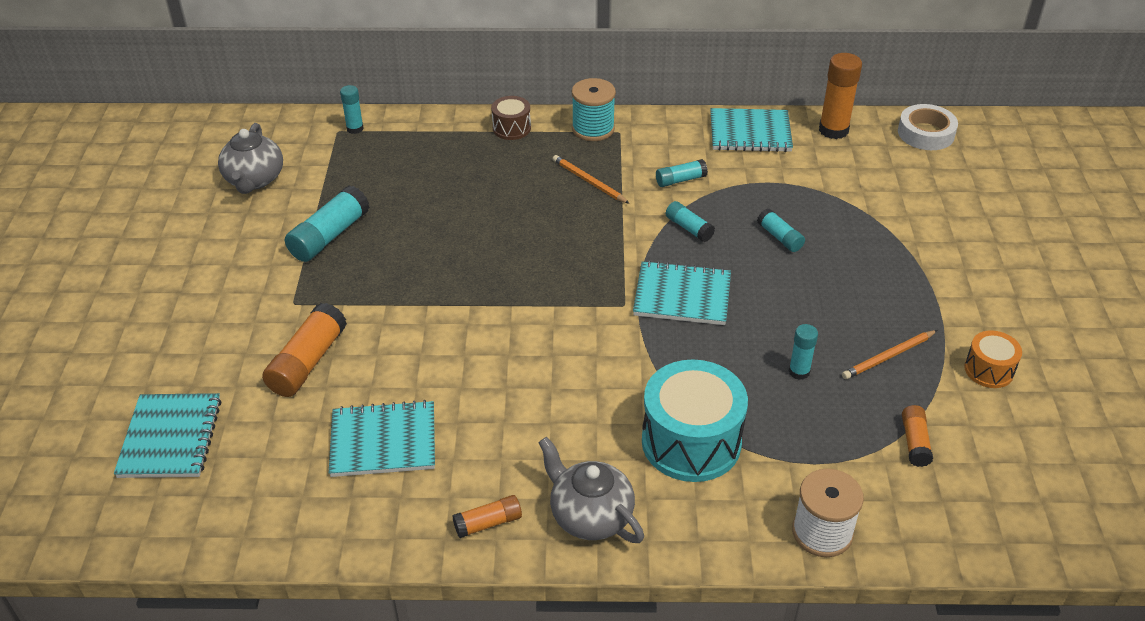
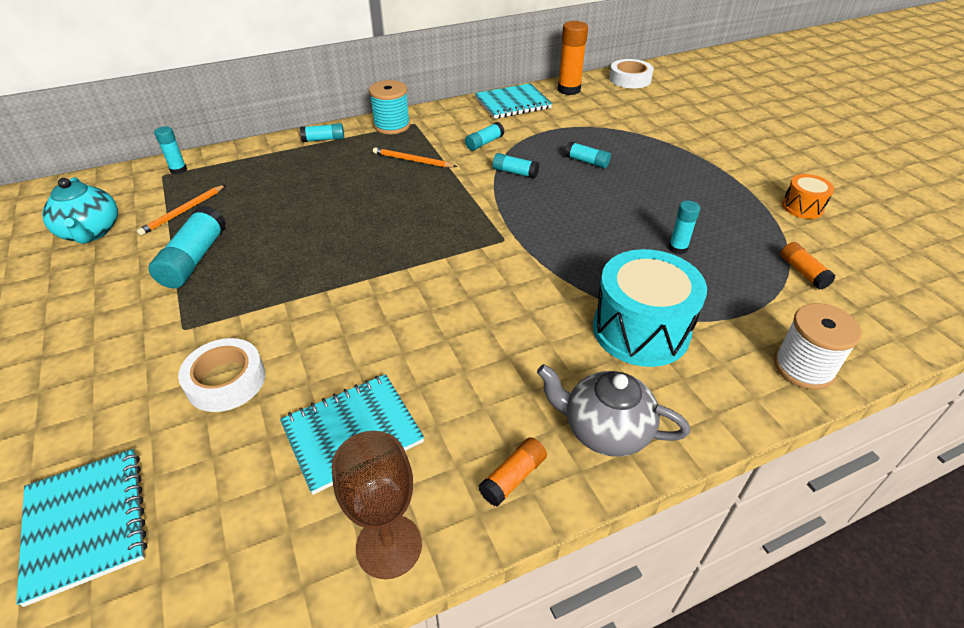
camera: 25 degrees left, 0 degrees up
(254, 180) = (91, 232): grey teapot -> turquoise teapot
(308, 362) = (226, 381): orange glue stick -> white tape
(366, 534) = (389, 546): none -> brown goblet
(511, 128) = (323, 139): brown drum -> turquoise glue stick
(682, 296) = (546, 220): turquoise notebook -> none
(888, 357) = (730, 218): orange pencil -> orange pencil (183, 212)

